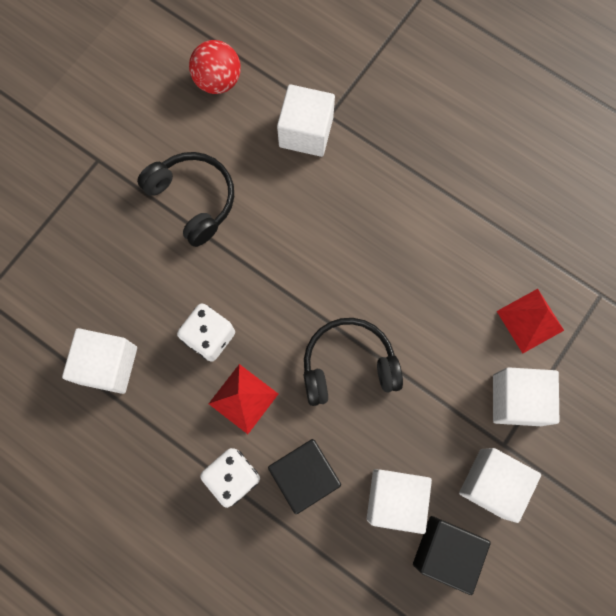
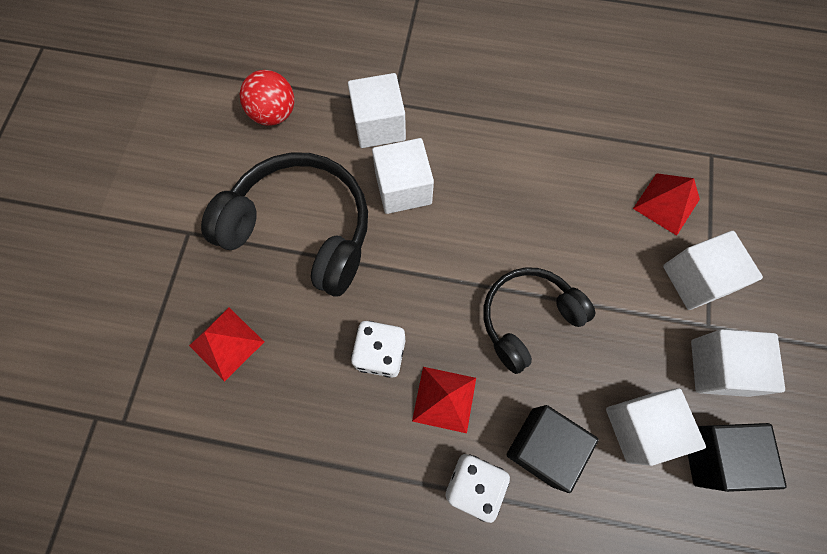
camera: 25 degrees left, 5 degrees down
(88, 270) = (226, 343): none -> red pyramid
(108, 365) = (290, 430): white cube -> white cube (403, 188)
(193, 199) = (301, 229): black headphones -> black headphones, size x1.54

